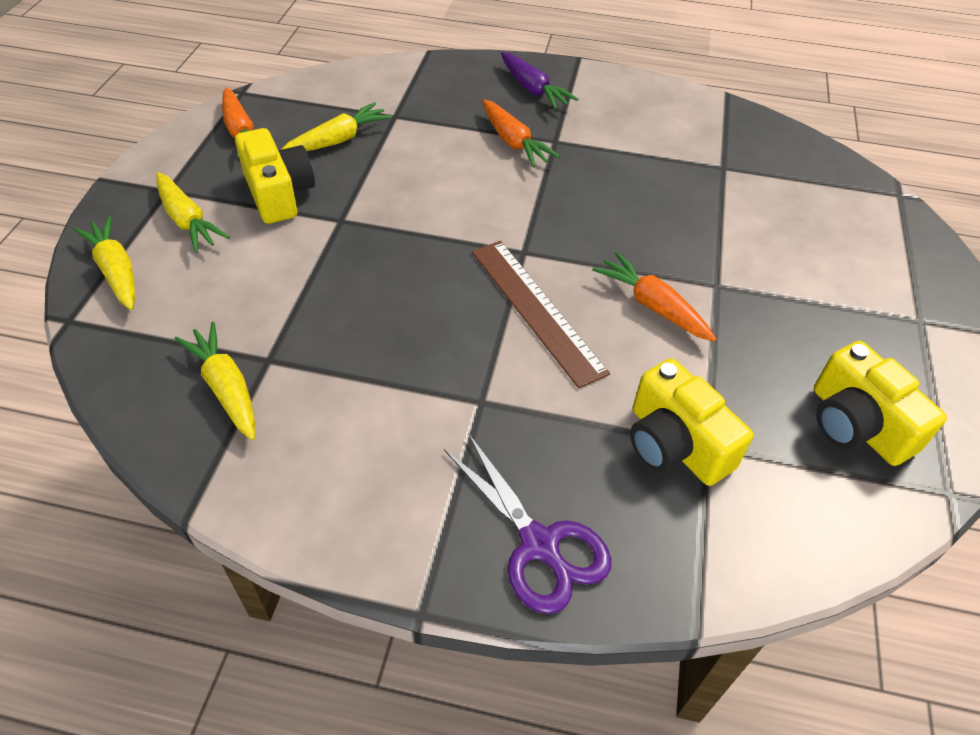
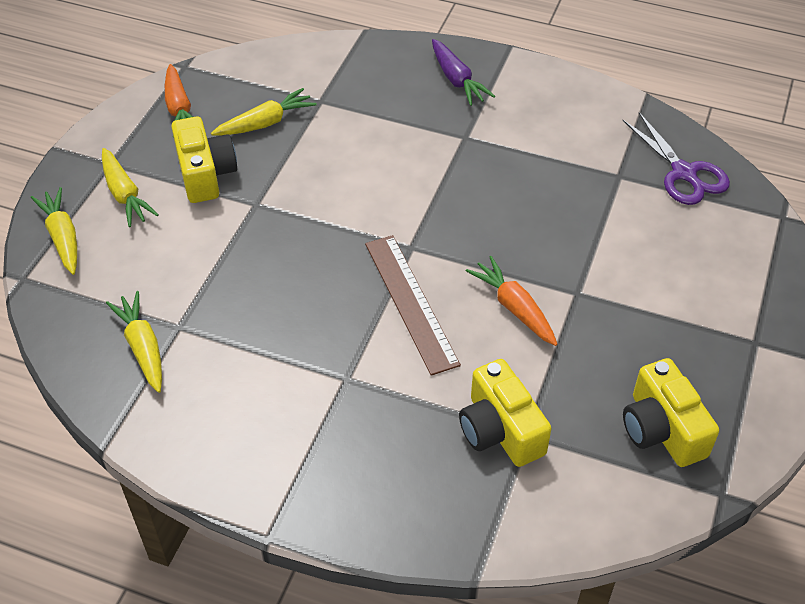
camera: 10 degrees right, 0 degrees up
(513, 142) = (426, 136): orange carrot -> none
(539, 544) = (369, 497): purple scissors -> purple scissors (683, 173)

